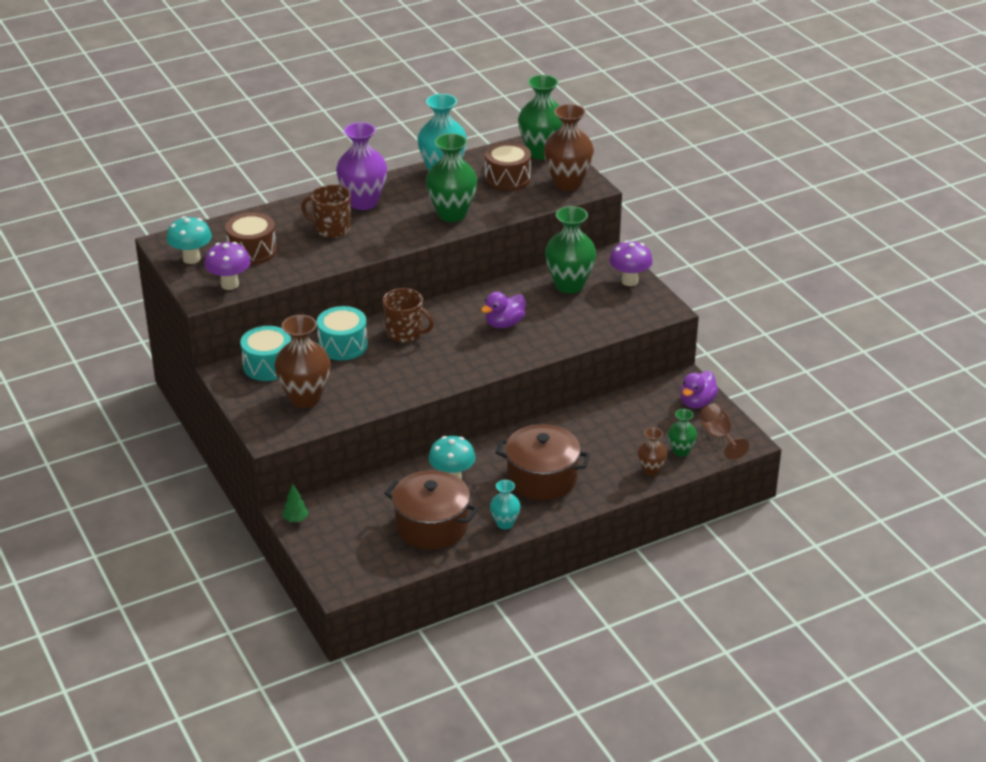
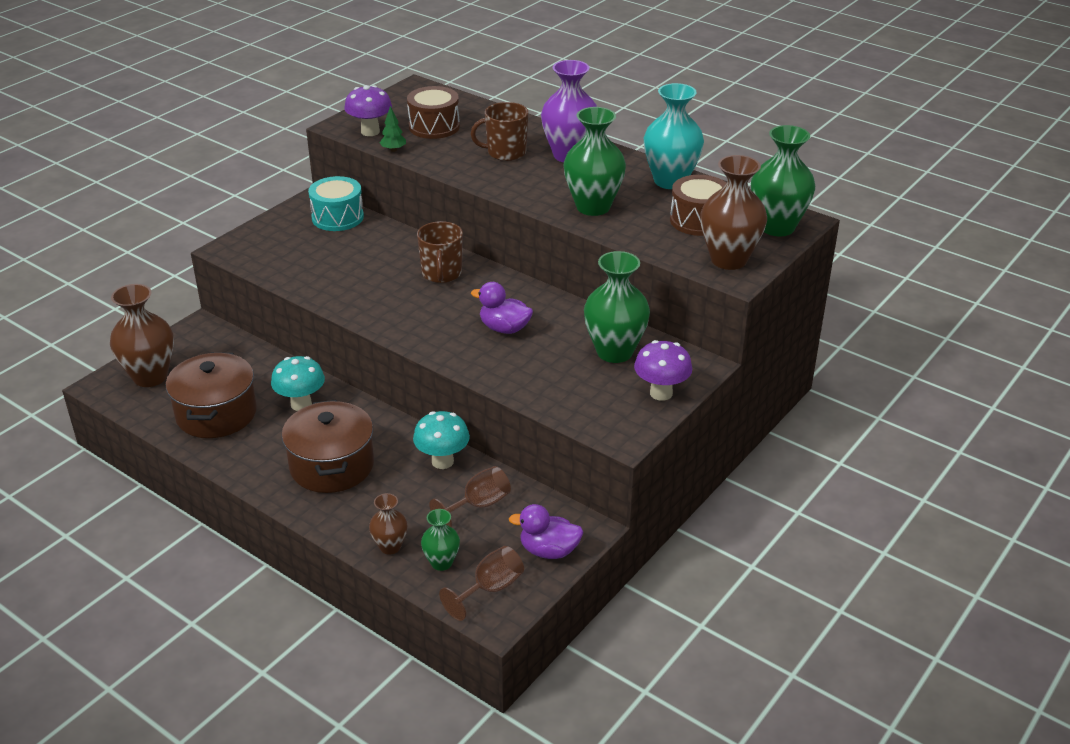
camera: 65 degrees right, 0 degrees up
(191, 258) = (399, 104): turquoise mushroom -> turquoise mushroom (442, 461)
(296, 519) = (192, 331): green tree -> green tree (393, 150)
(305, 398) = (297, 250): brown vase -> brown vase (150, 376)
(331, 229) = (505, 152): brown mug -> brown mug turned 90 degrees counterclockwise
(343, 345) = (396, 246): turquoise drum -> none
(505, 523) = (241, 461): turquoise vase -> none
(632, 420) = (478, 505): none -> brown goblet

